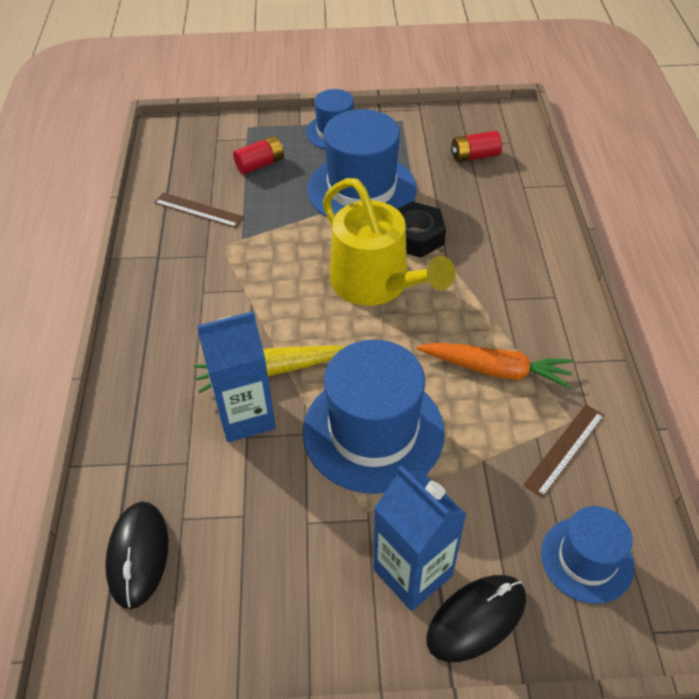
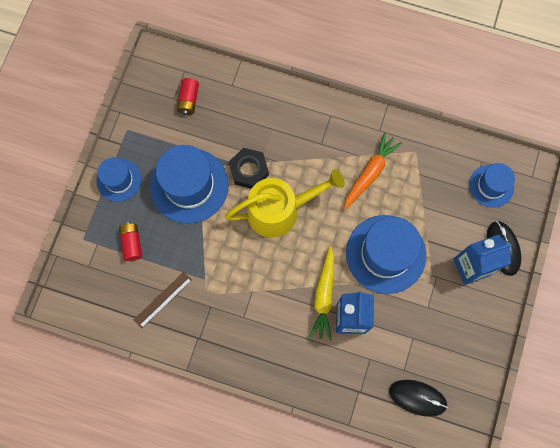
camera: 70 degrees left, 25 degrees up
(564, 449) = (431, 164): brown ruler -> none

